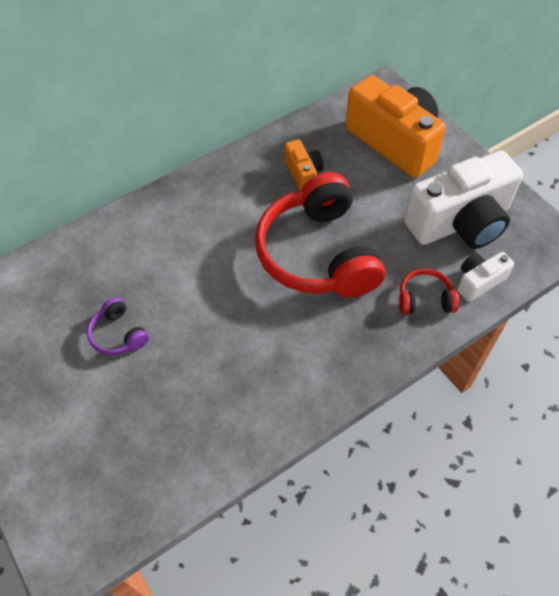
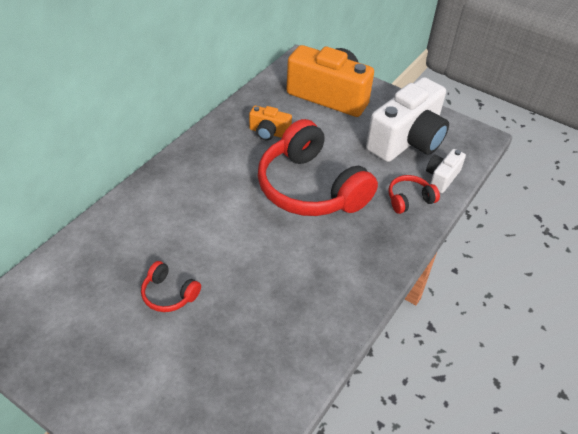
camera: 25 degrees left, 10 degrees down
(118, 334) = (169, 294): purple headphones -> red headphones
(303, 173) = (269, 132): orange camera -> orange camera turned 150 degrees clockwise

